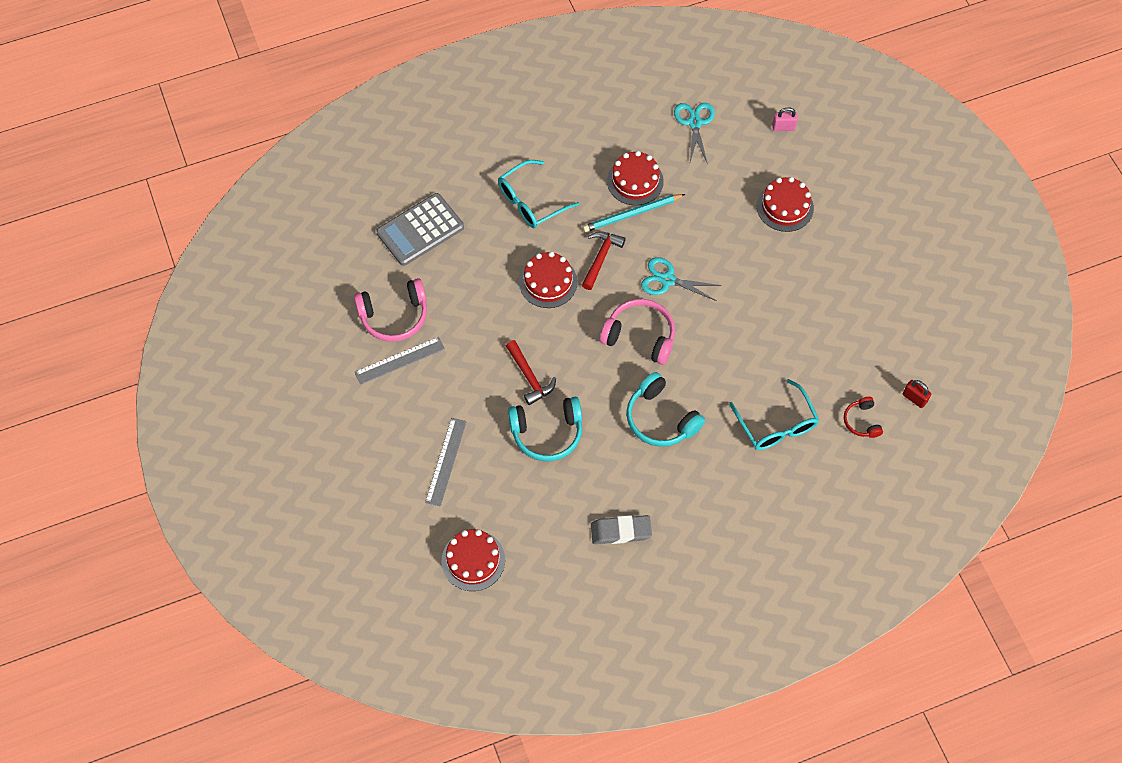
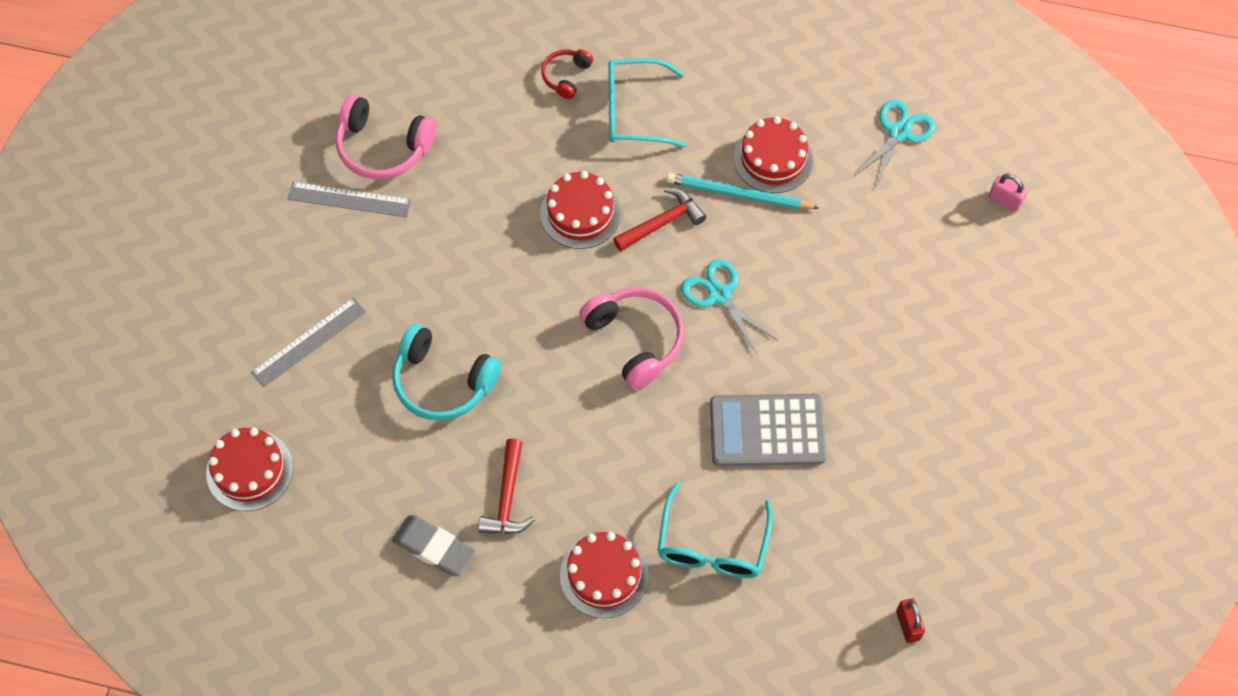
camera: 35 degrees right, 0 degrees up
(420, 230) = (486, 70): grey calculator -> grey calculator (767, 430)
(529, 377) = (474, 307): red hammer -> red hammer (507, 497)
(660, 419) = (582, 449): turquoise headphones -> none
(785, 207) = (930, 296): red cake -> red cake (604, 575)
(861, 421) = (819, 609): red headphones -> red headphones (566, 76)

